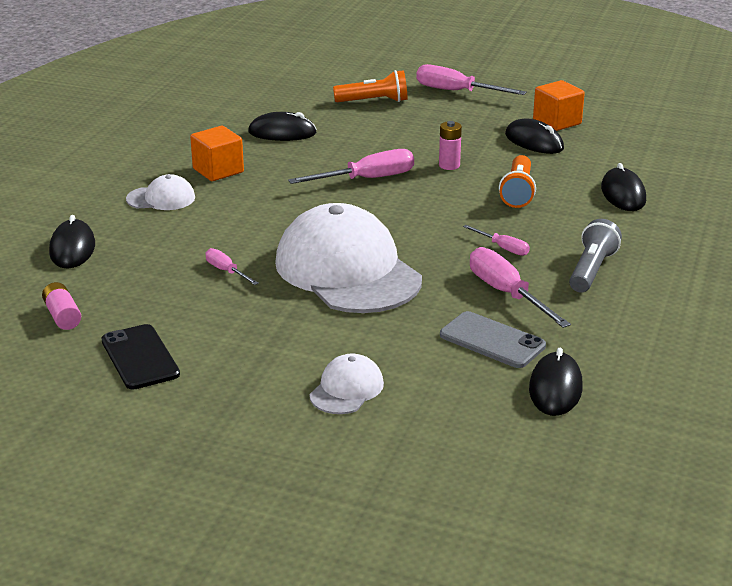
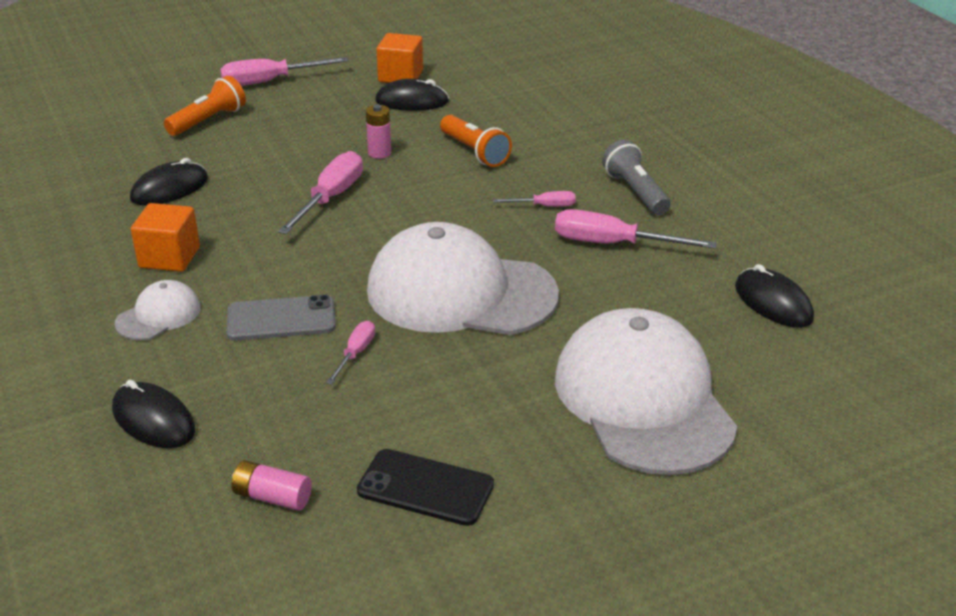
camera: 45 degrees left, 5 degrees up
(226, 271) = (355, 353): pink screwdriver -> pink screwdriver turned 105 degrees clockwise
(346, 389) = (643, 399): white cap -> white cap, size x2.24
(492, 340) = (669, 290): grey phone -> grey phone (281, 319)
(623, 194) = (551, 117): black mouse -> none

